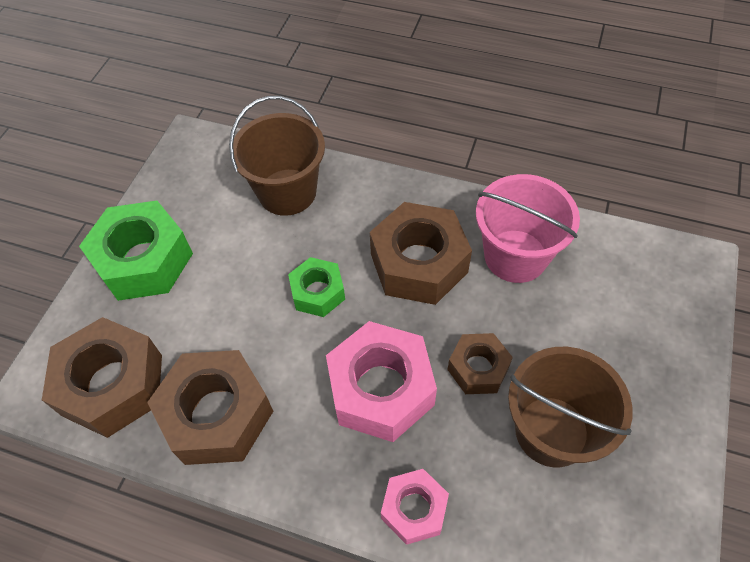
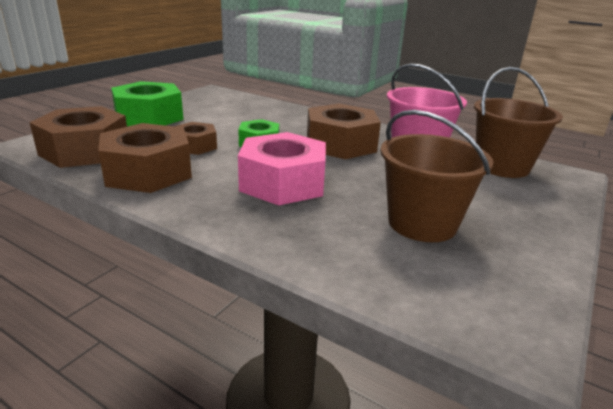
camera: 10 degrees right, 30 degrees down
(287, 192) = (262, 111): brown bucket -> brown bucket (501, 166)
(414, 509) = (277, 238): pink nut -> none
(478, 368) = (367, 187): brown nut -> brown nut (195, 146)

